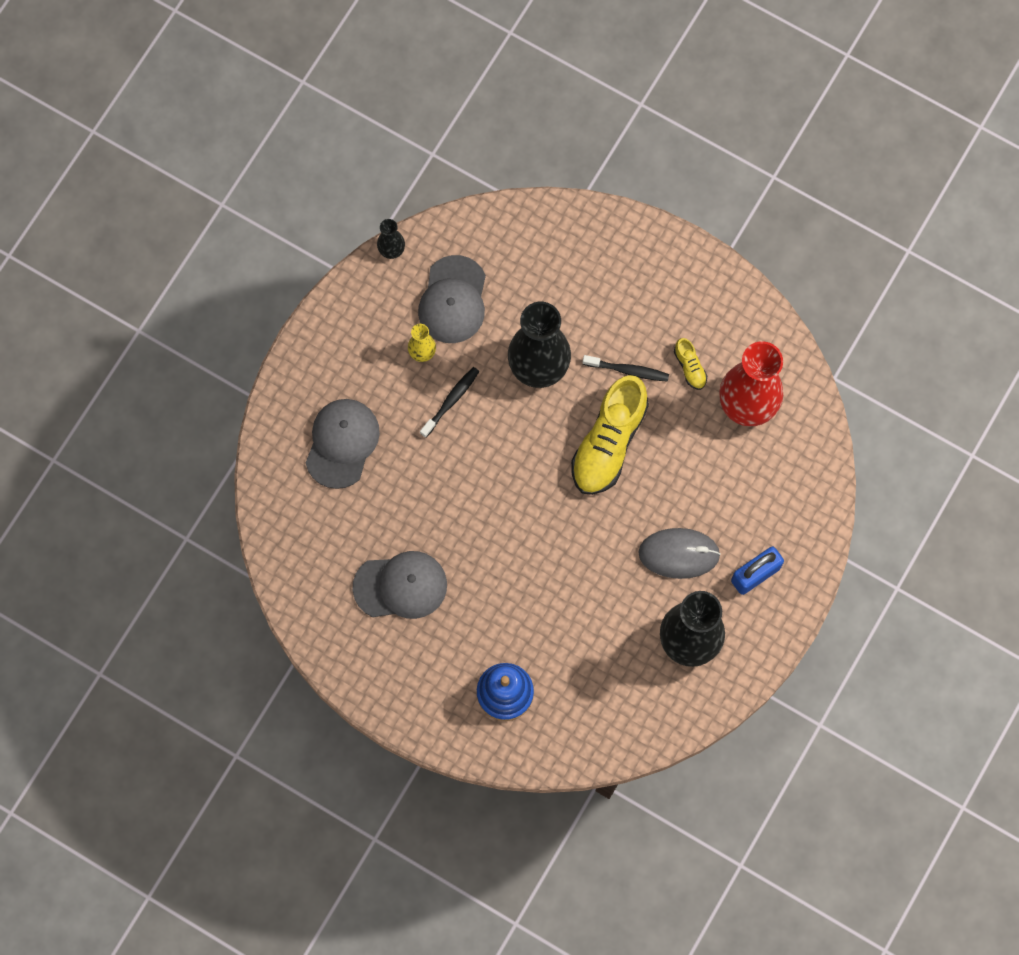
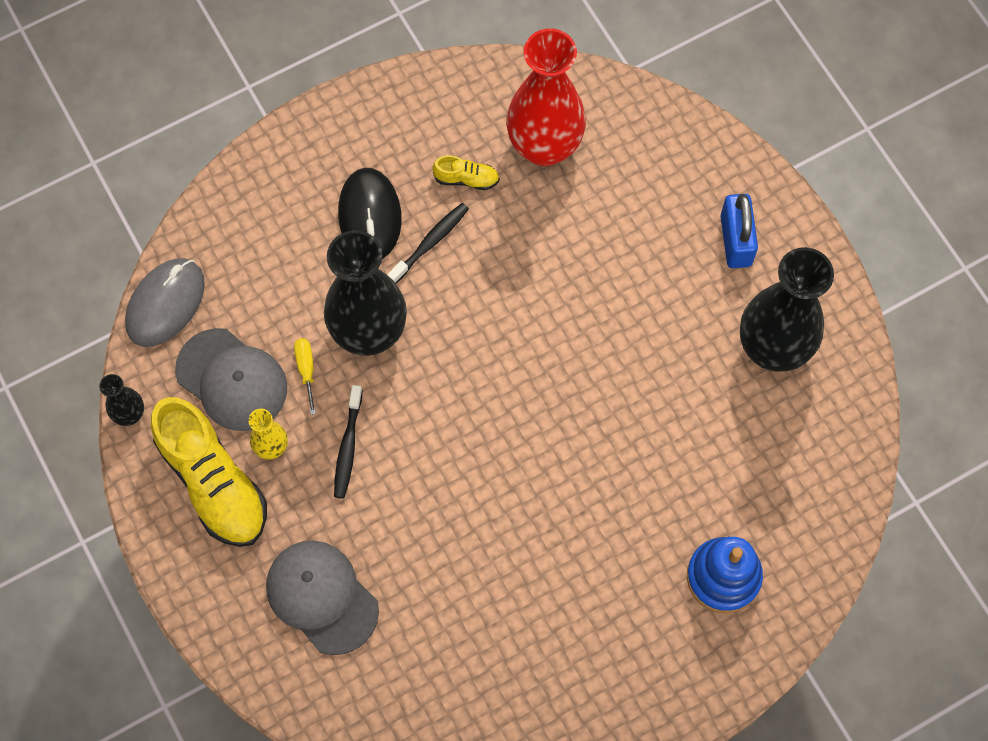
camera: 60 degrees left, 5 degrees down
(400, 586) = (531, 624): grey cap -> none
(451, 401) = (348, 447): black toothbrush -> black toothbrush turned 150 degrees counterclockwise
(488, 343) = (306, 370): none -> yellow screwdriver
(609, 442) = (500, 307): yellow shoe -> yellow shoe (213, 482)
(622, 319) = (370, 216): none -> black mouse
(679, 554) = (668, 304): grey mouse -> grey mouse (165, 304)

